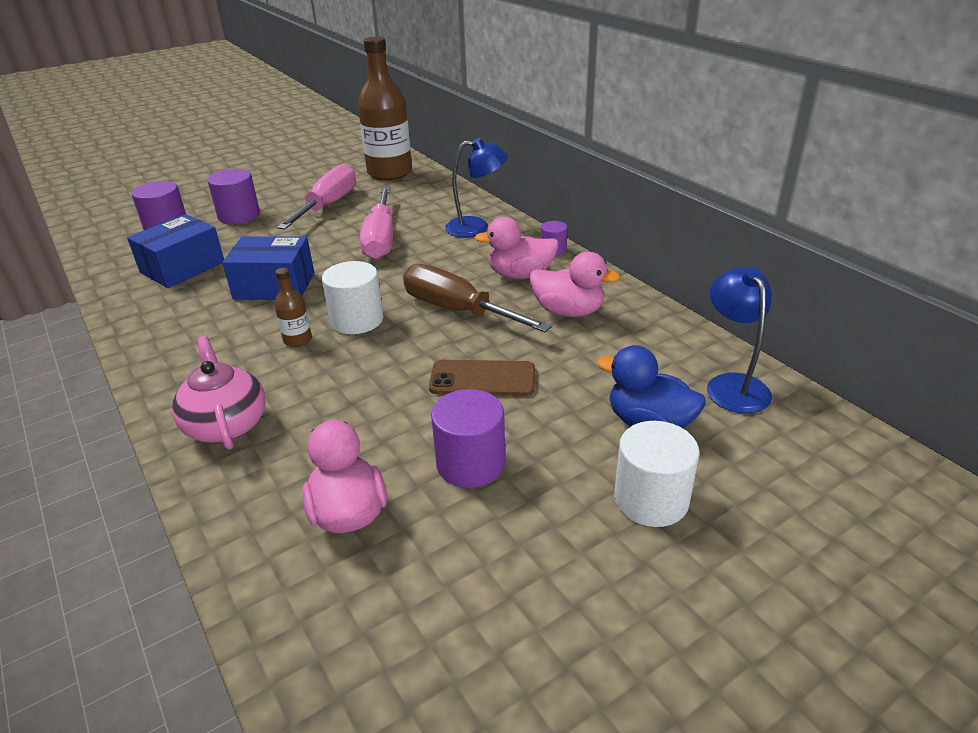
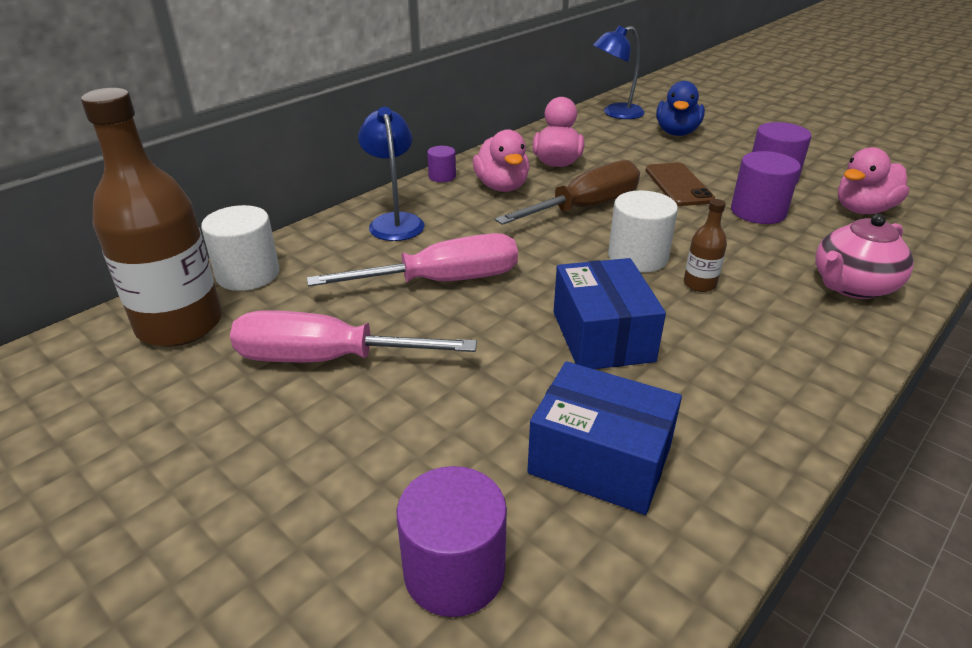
camera: 105 degrees left, 0 degrees up
(239, 215) = (374, 467): purple cylinder -> purple cylinder (758, 212)
(458, 310) = (585, 208): brown screwdriver -> brown screwdriver turned 150 degrees counterclockwise
(651, 499) = (742, 131): white cylinder -> white cylinder (248, 274)

